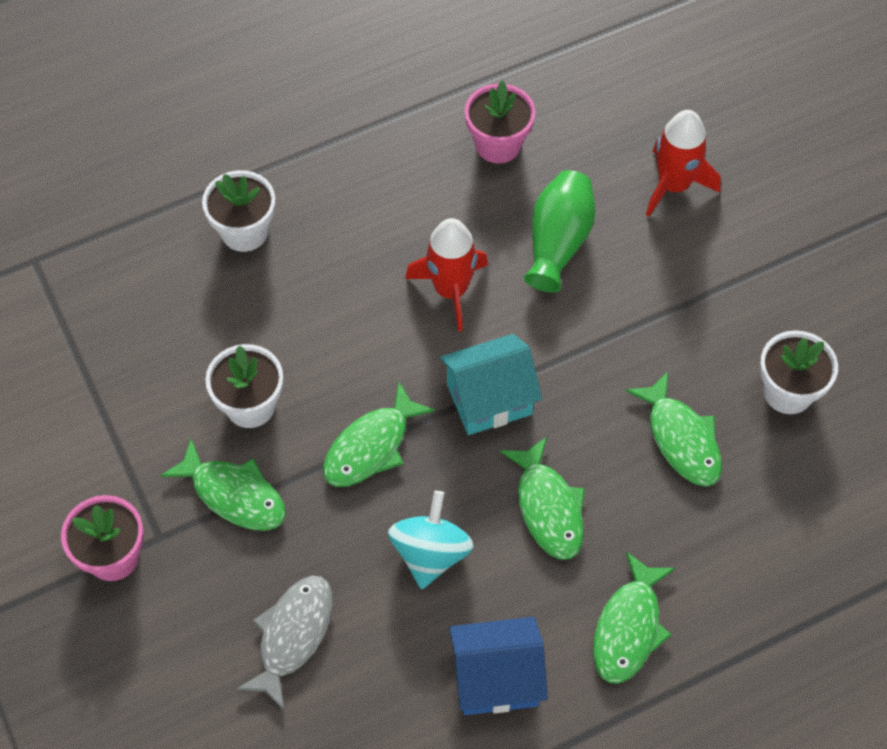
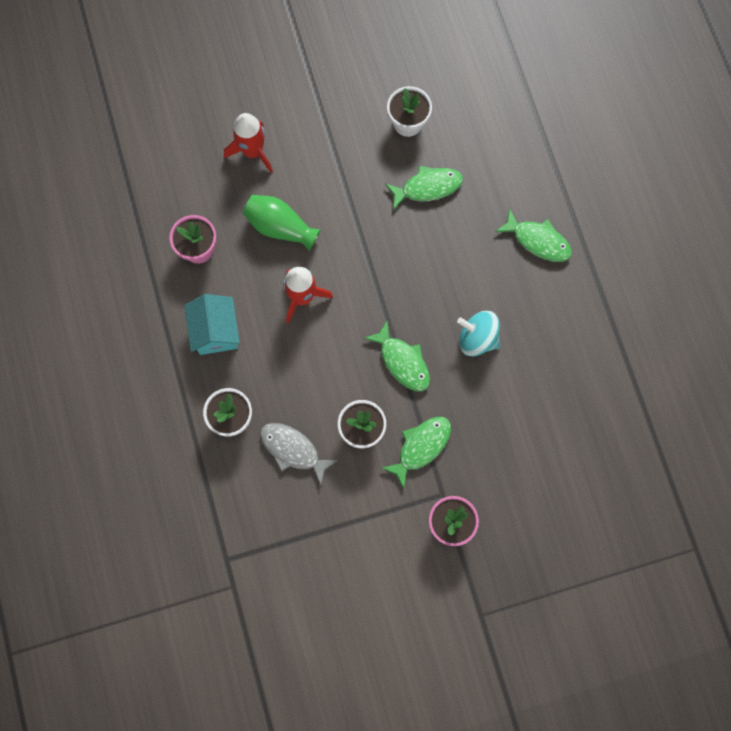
camera: 80 degrees left, 15 degrees up
(293, 635) = (516, 423): grey fish -> grey fish (293, 450)
(489, 399) = (383, 288): turquoise house -> turquoise house (216, 331)
(496, 678) = (557, 316): blue house -> none
(548, 508) = (459, 268): green fish -> none

